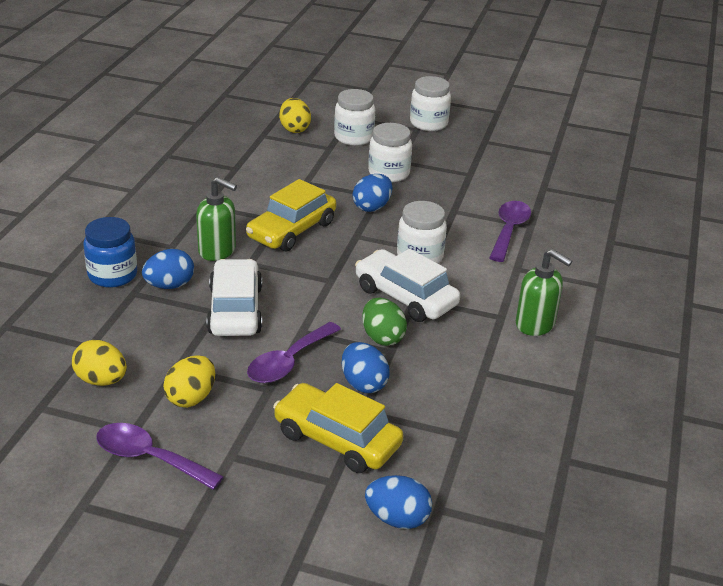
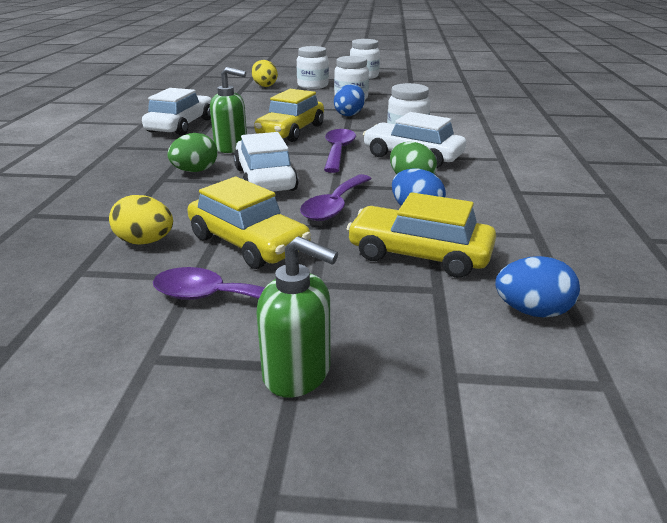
camera: 10 degrees left, 5 degrees down
(112, 275) = (137, 170): blue jar -> none
(169, 285) = (195, 171): blue egg -> green egg
(174, 201) = (181, 125): none -> white car
(191, 398) = (249, 243): yellow egg -> yellow car
(509, 230) = (465, 116): purple spoon -> purple spoon (338, 151)
(535, 324) = (533, 159): green soap dispenser -> green soap dispenser (298, 373)

